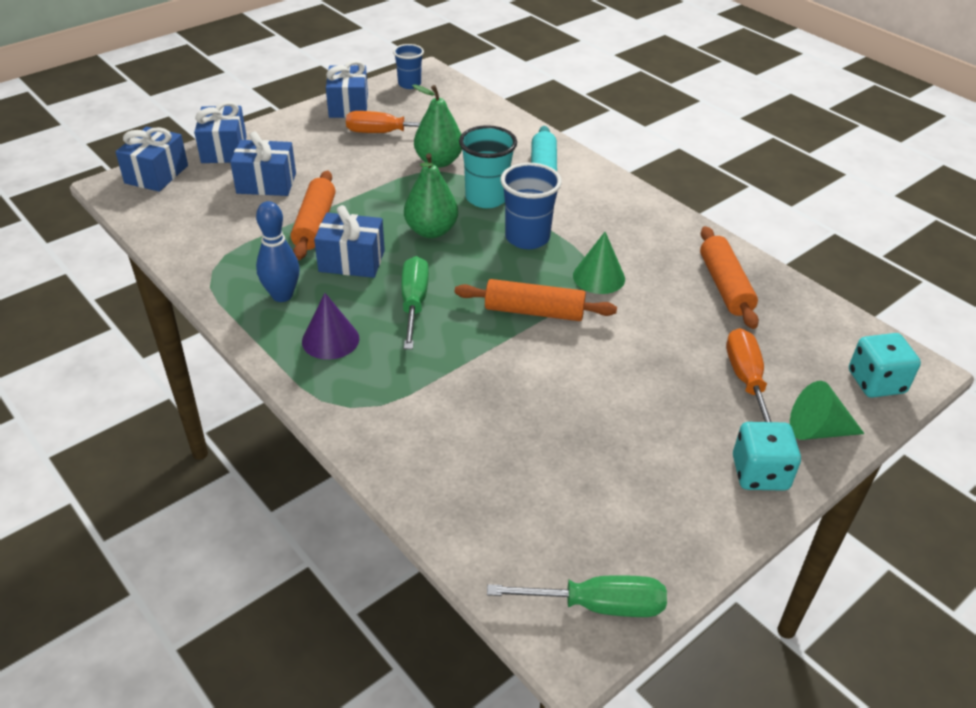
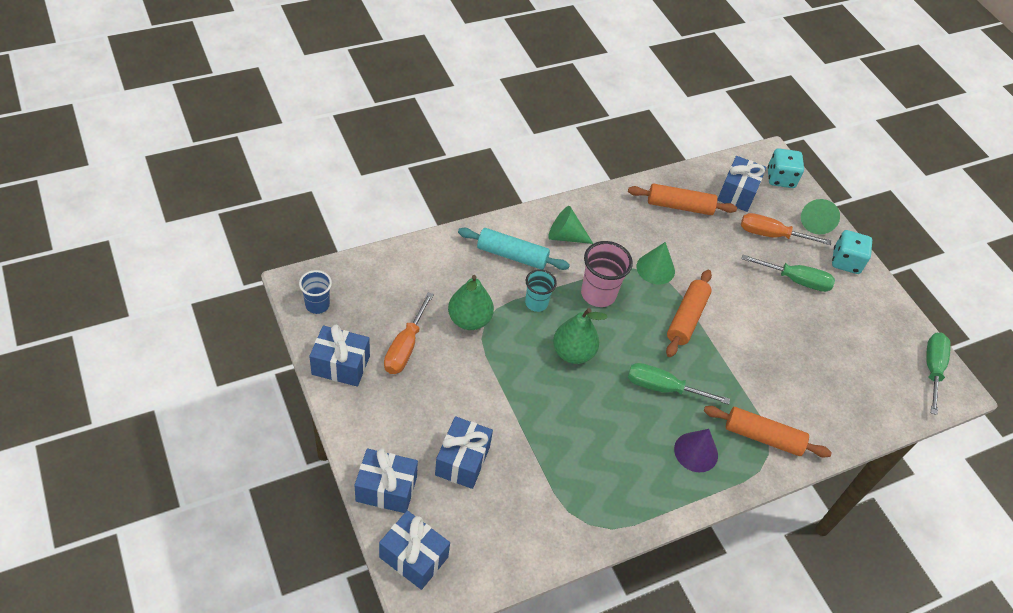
camera: 80 degrees left, 10 degrees up
(282, 295) = (635, 475): blue bowling pin -> none
(315, 224) = (540, 433): orange rolling pin -> orange rolling pin (763, 437)
(352, 261) = (600, 417): blue gift -> blue gift (737, 193)
(486, 198) = (536, 303): turquoise cup -> turquoise cup, size x0.64
(527, 238) = (598, 294): blue cup -> pink cup
(598, 204) = (565, 236): none -> green cone
(675, 413) = (795, 280): none -> green screwdriver

